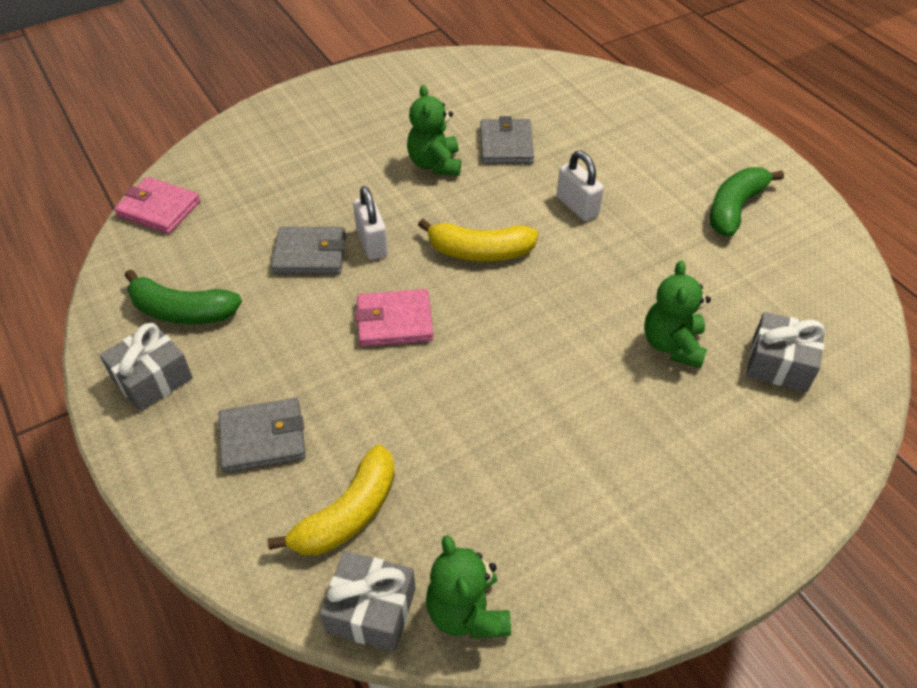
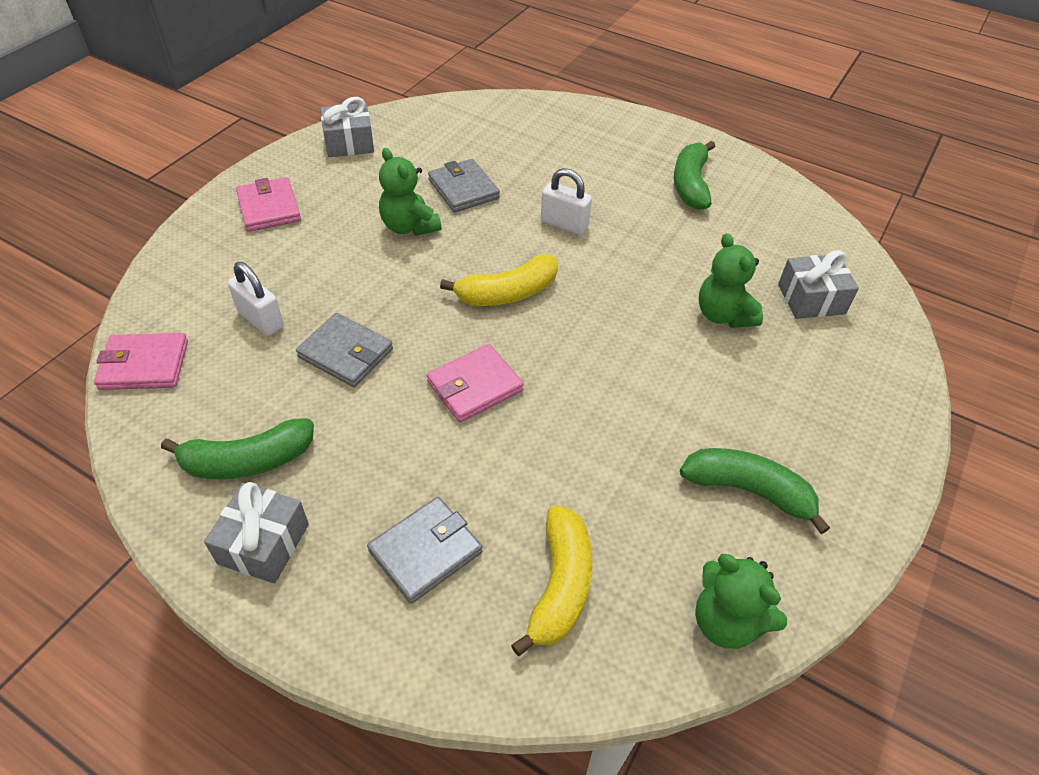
camera: 30 degrees left, 0 degrees up
(310, 254) = (346, 353): grey wallet -> grey wallet turned 60 degrees clockwise
(331, 112) = (269, 208): none -> pink wallet
(371, 610) = (644, 664): grey gift -> grey gift (349, 143)
(372, 243) = (400, 320): white padlock -> white padlock (261, 319)
(573, 512) = (748, 490): none -> green banana

